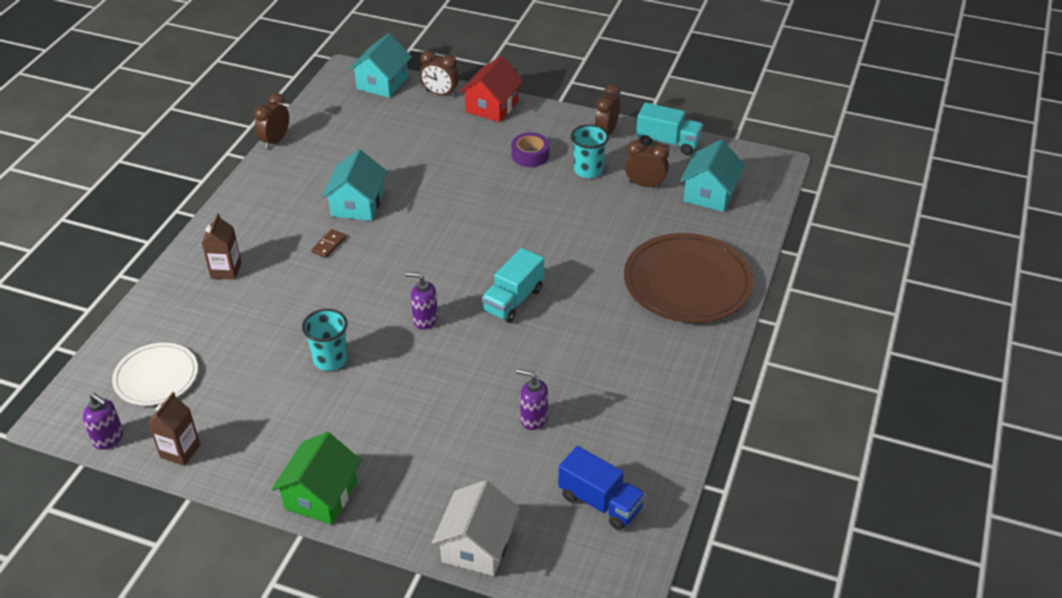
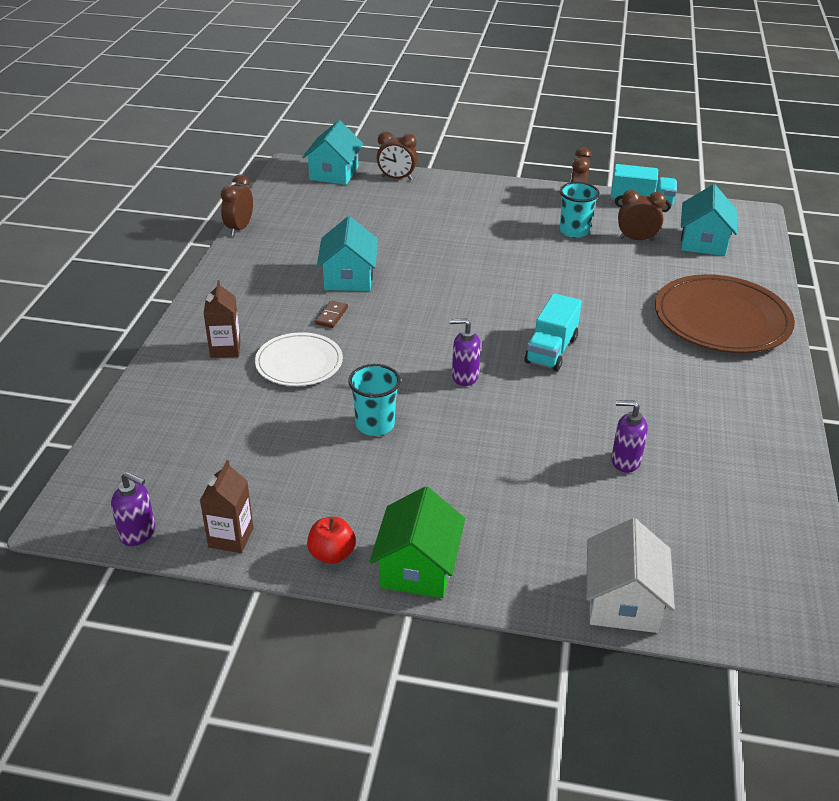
camera: 10 degrees left, 5 degrees down
(156, 377) = (177, 461): white plate -> white plate (299, 363)
(256, 475) = (332, 554): none -> red apple
(492, 106) = (453, 185): red house -> none
(530, 155) = (510, 223): purple tape -> none
(600, 502) = (739, 538): blue truck -> none

